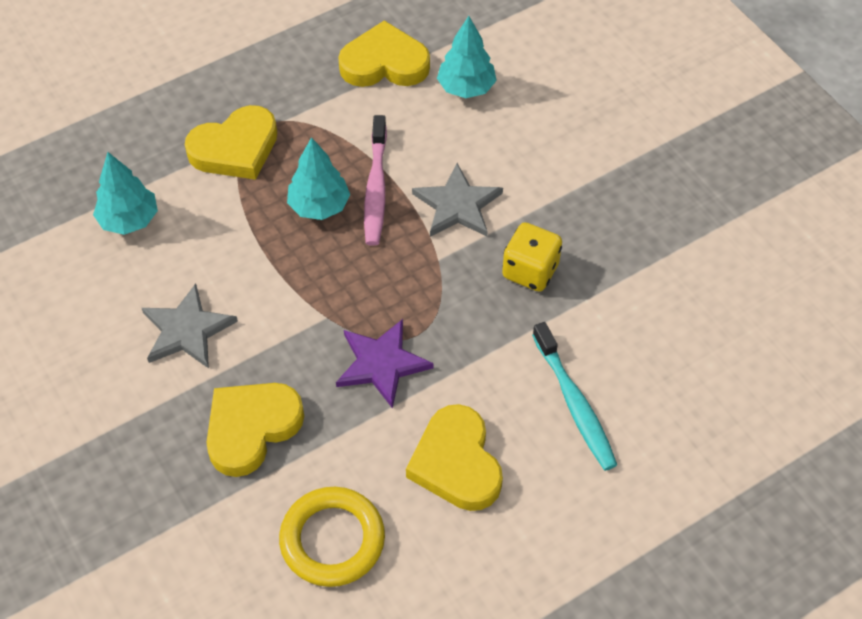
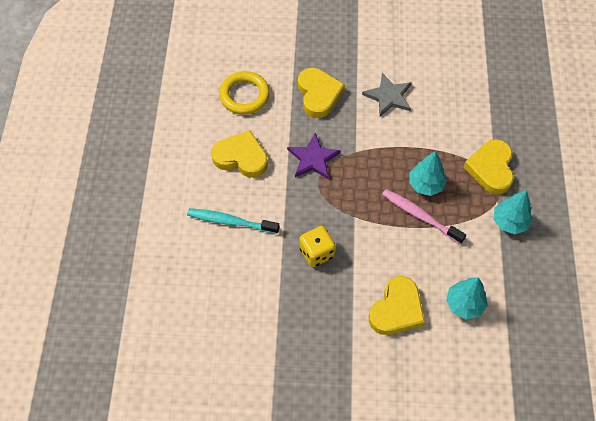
camera: 125 degrees right, 5 degrees up
(129, 220) = (471, 104): turquoise tree -> turquoise tree (509, 222)
(384, 63) = (511, 273): yellow heart -> yellow heart (396, 309)
(457, 205) = (382, 246): grey star -> none

